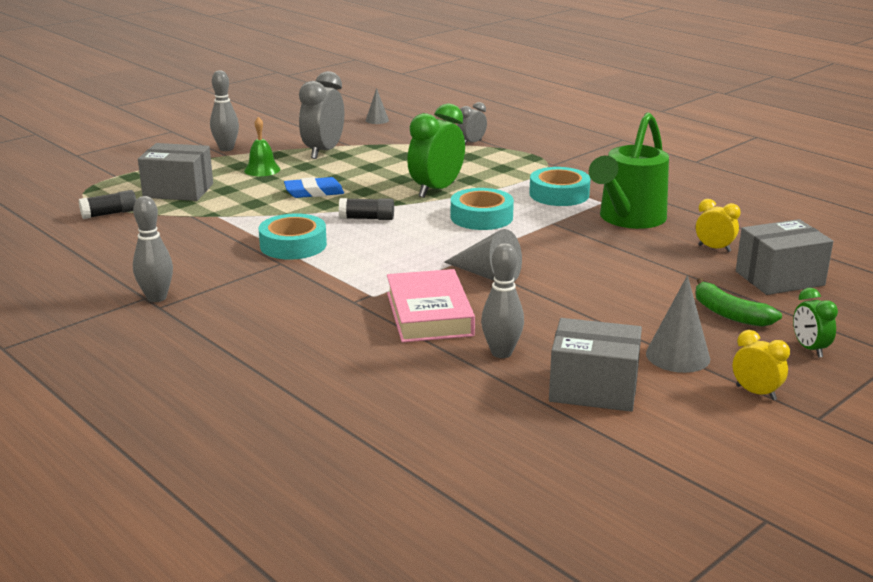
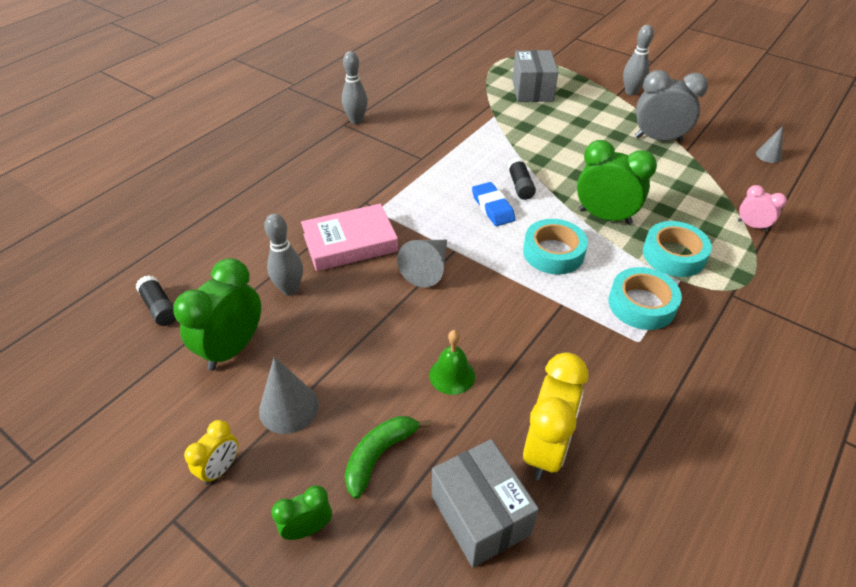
camera: 80 degrees right, 20 degrees up
(109, 214) = (479, 74): black glue stick -> black glue stick (160, 308)
(262, 170) = (596, 117): green bell -> green bell (452, 375)
(293, 245) = (454, 158): turquoise tape -> turquoise tape (673, 255)
(314, 192) = (562, 150): blue eraser -> blue eraser (493, 207)
(471, 143) = (752, 226): grey clock -> pink clock
(593, 389) = (232, 348): grey box -> green clock
(628, 219) = (598, 366): green watering can -> none
(714, 248) = (546, 449): yellow clock -> yellow clock, size x1.87

